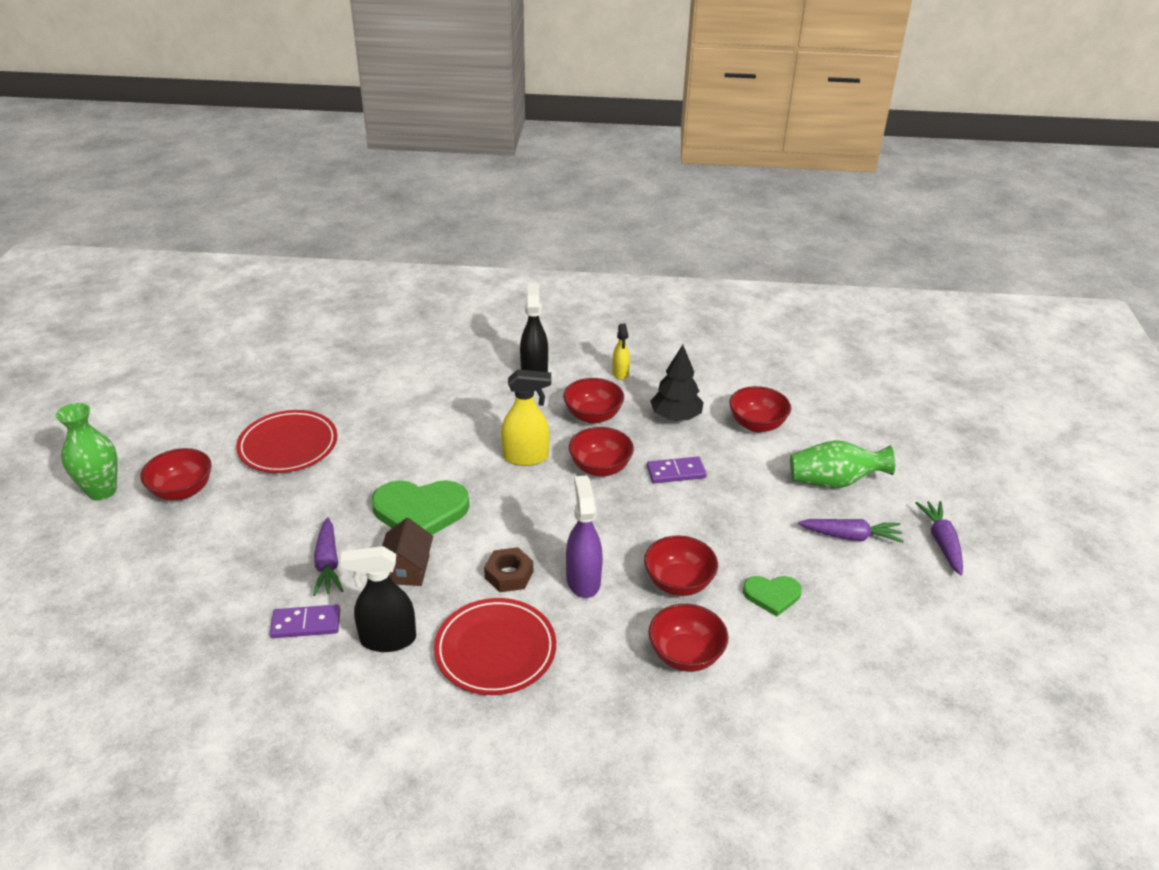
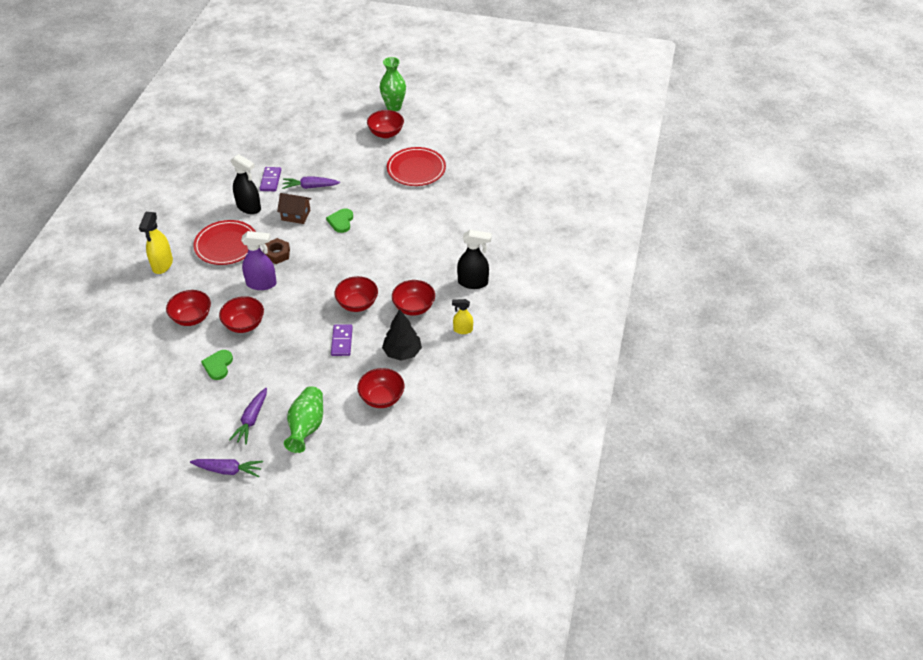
camera: 100 degrees right, 10 degrees up
(387, 639) = (249, 207): black spray bottle -> black spray bottle turned 120 degrees clockwise
(420, 511) = (341, 221): green heart -> green heart, size x0.55
(526, 457) = (378, 270): yellow spray bottle -> yellow spray bottle (162, 265)

